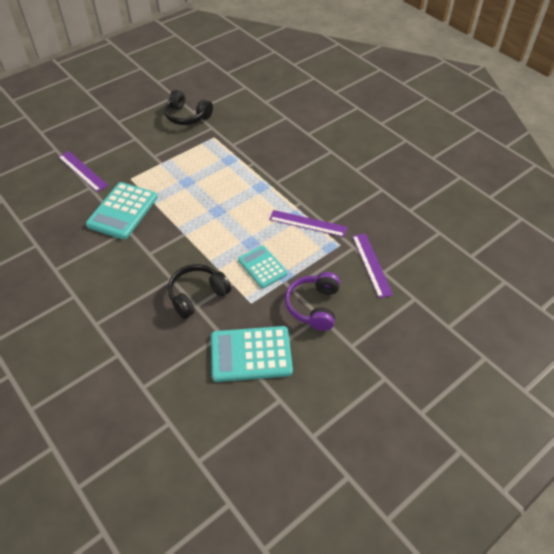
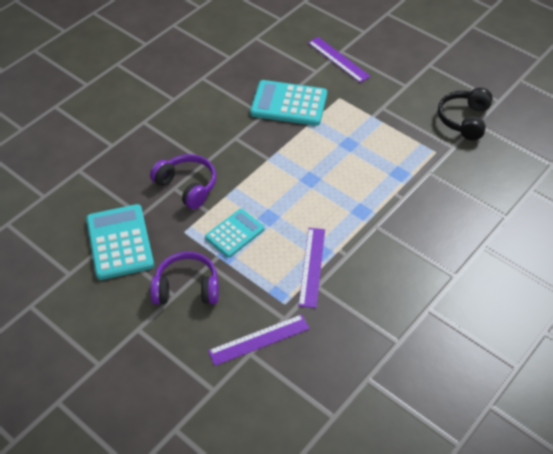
camera: 80 degrees right, 0 degrees up
(82, 171) = (338, 59): purple ruler -> purple ruler turned 75 degrees counterclockwise
(197, 295) = (187, 186): black headphones -> purple headphones

